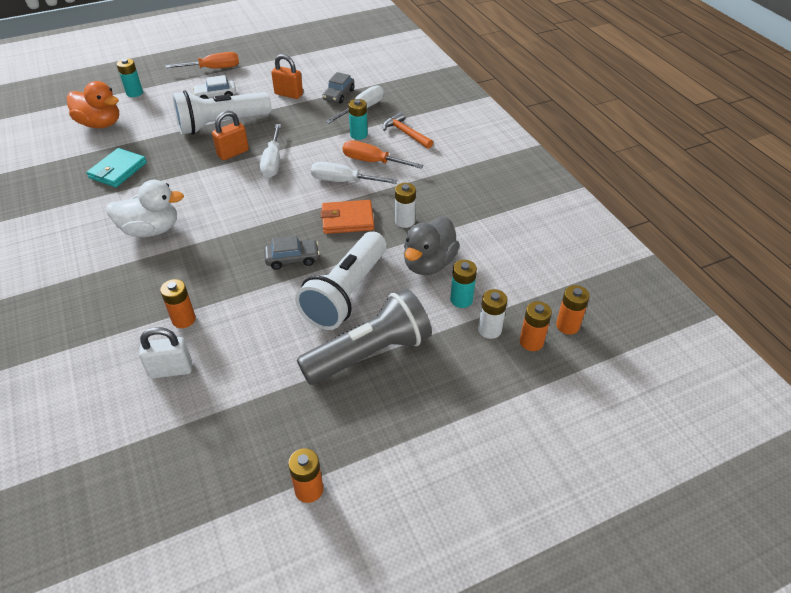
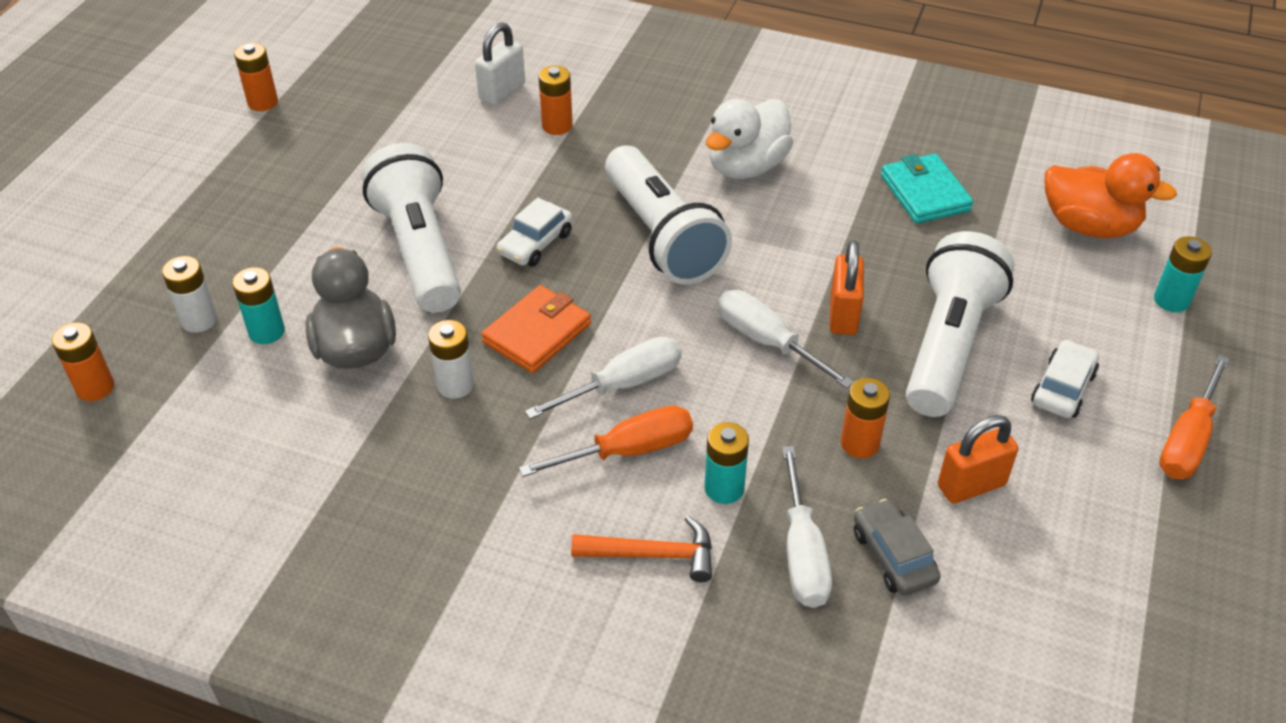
camera: 135 degrees right, 0 degrees up
(100, 124) = (1089, 226): orange duck -> orange duck turned 135 degrees counterclockwise
(238, 224) = (662, 236): none -> white flashlight
(292, 259) = (535, 243): grey car -> white car
(369, 353) = (321, 215): grey flashlight -> none
(531, 342) = (133, 339): orange battery -> orange battery (859, 443)

